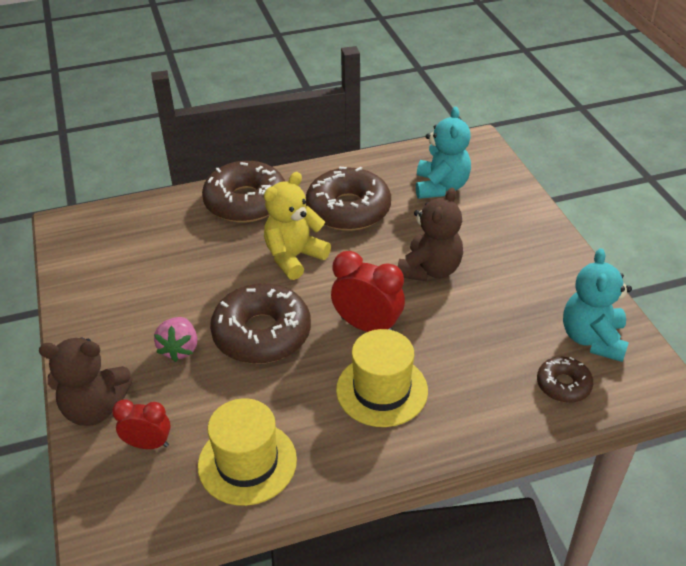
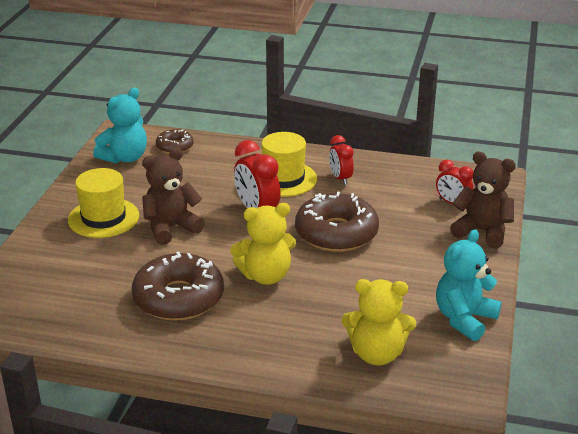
camera: 150 degrees left, 10 degrees down
(152, 227) = (377, 354): none -> yellow teddy bear
(179, 349) = (404, 245): pink strawberry -> none
(246, 202) = (265, 344): brown donut -> none
(247, 462) = (394, 176): yellow hat -> yellow hat (103, 218)
(314, 424) = (340, 179): none -> red clock
(441, 187) = (74, 286): turquoise teddy bear -> turquoise teddy bear (464, 319)

